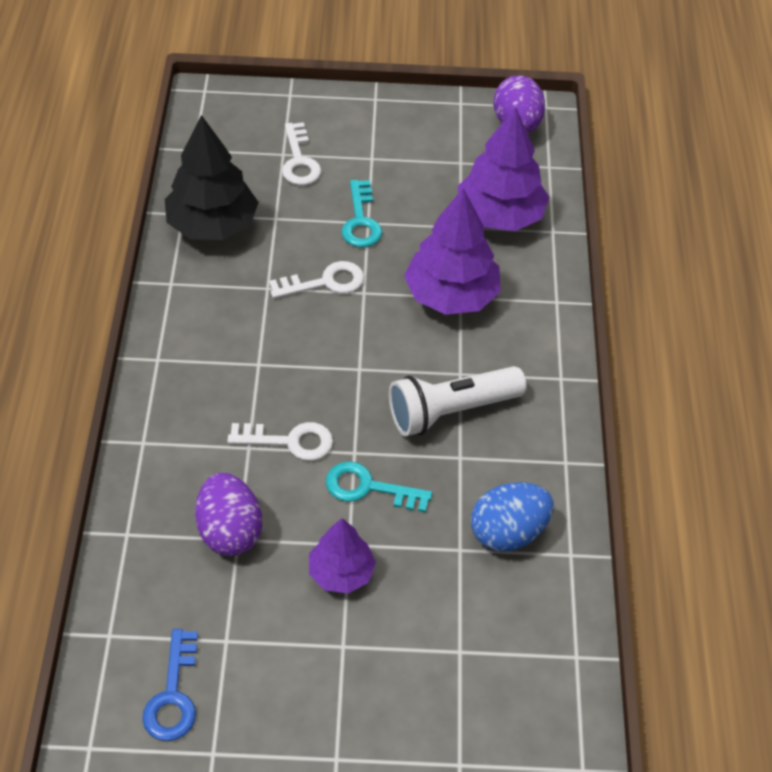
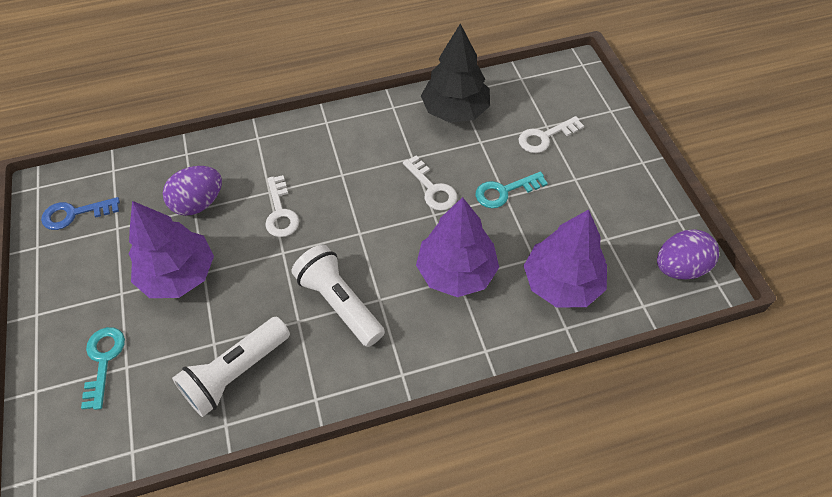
camera: 75 degrees right, 5 degrees up
(341, 572) = (179, 274): purple tree -> purple tree, size x1.67
(368, 488) = (253, 270): turquoise key -> turquoise key (103, 360)
(508, 532) = (236, 373): blue egg -> white flashlight

